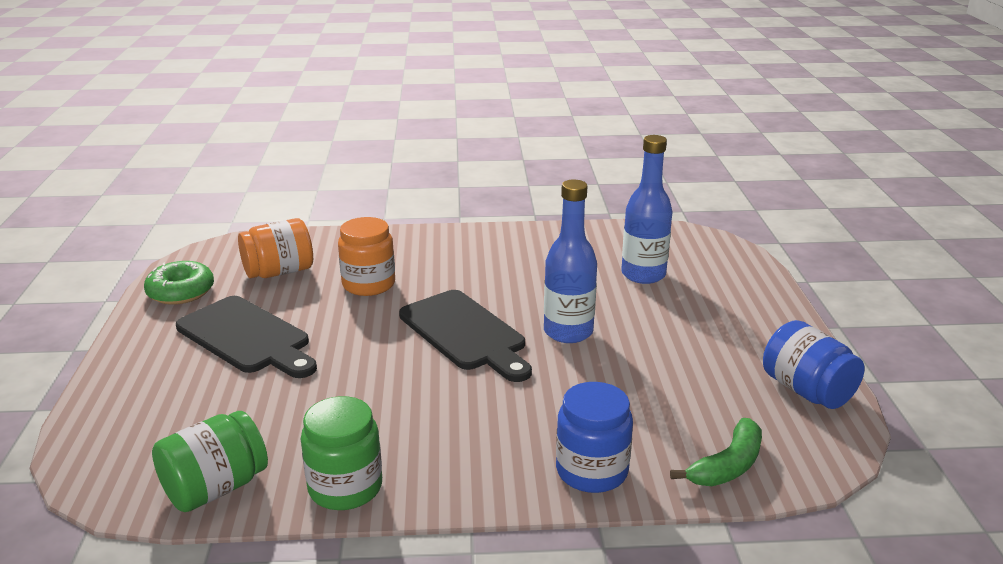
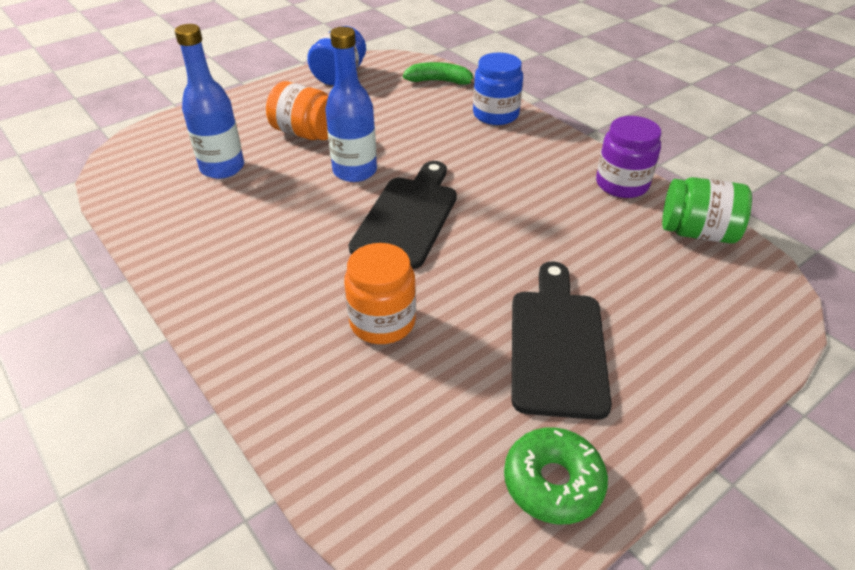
camera: 125 degrees left, 15 degrees up
(279, 272) = (423, 419): orange jar -> orange jar (306, 133)
(345, 487) = (622, 184): green jar -> purple jar

